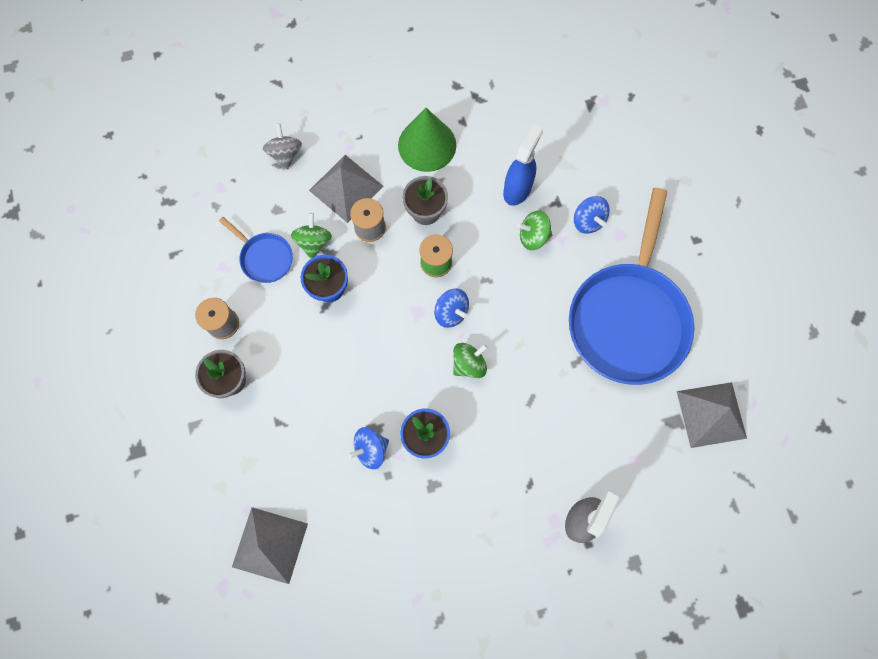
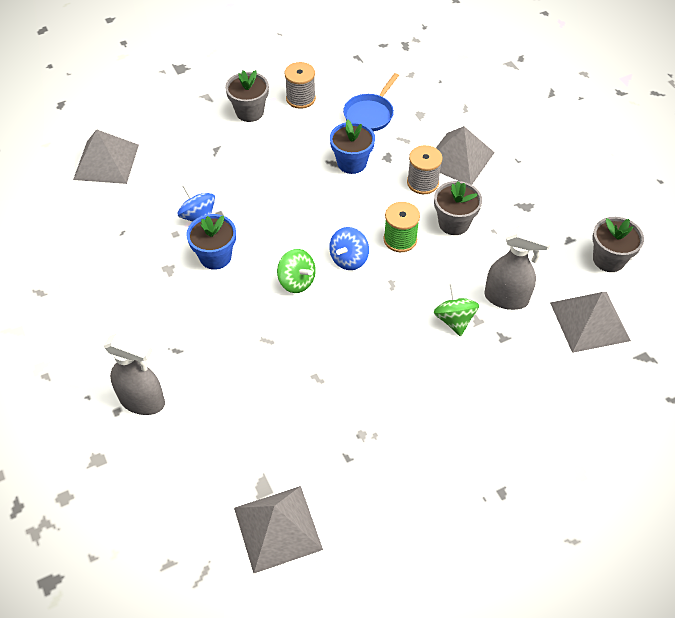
camera: 80 degrees right, 20 degrees down
(285, 154) = (478, 110): grey spinning top -> none
(314, 242) = (395, 144): green spinning top -> none
(427, 145) = (529, 213): green cone -> none
(490, 97) = (608, 259): none -> grey flower pot
(517, 189) = (506, 298): blue spray bottle -> grey spray bottle
(550, 131) = (590, 321): none -> grey pyramid
(588, 221) = (490, 371): blue spinning top -> none
(628, 318) = (380, 425): blue pan -> none

